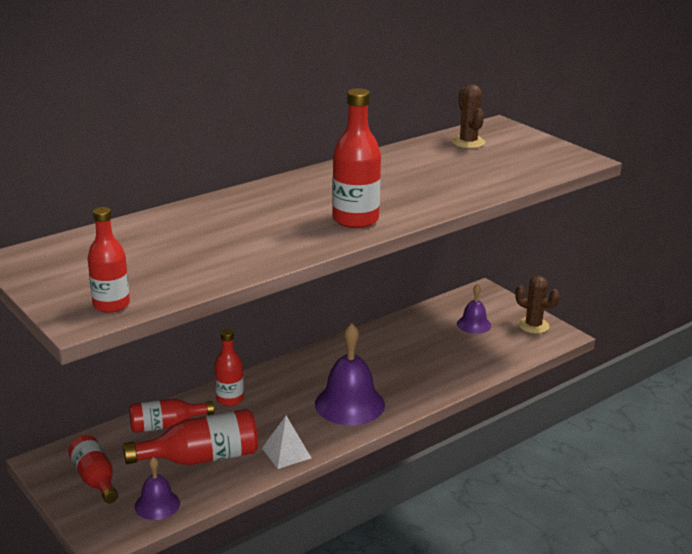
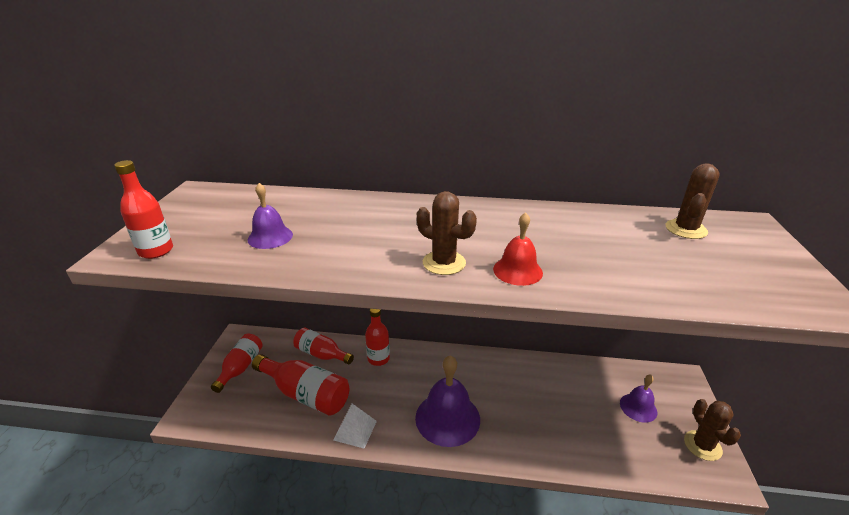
camera: 45 degrees right, 5 degrees up
(157, 504) = (239, 412): purple bell -> purple bell (270, 237)
(355, 220) = (444, 263): red bottle -> brown cactus
(408, 205) = (517, 270): none -> red bell

